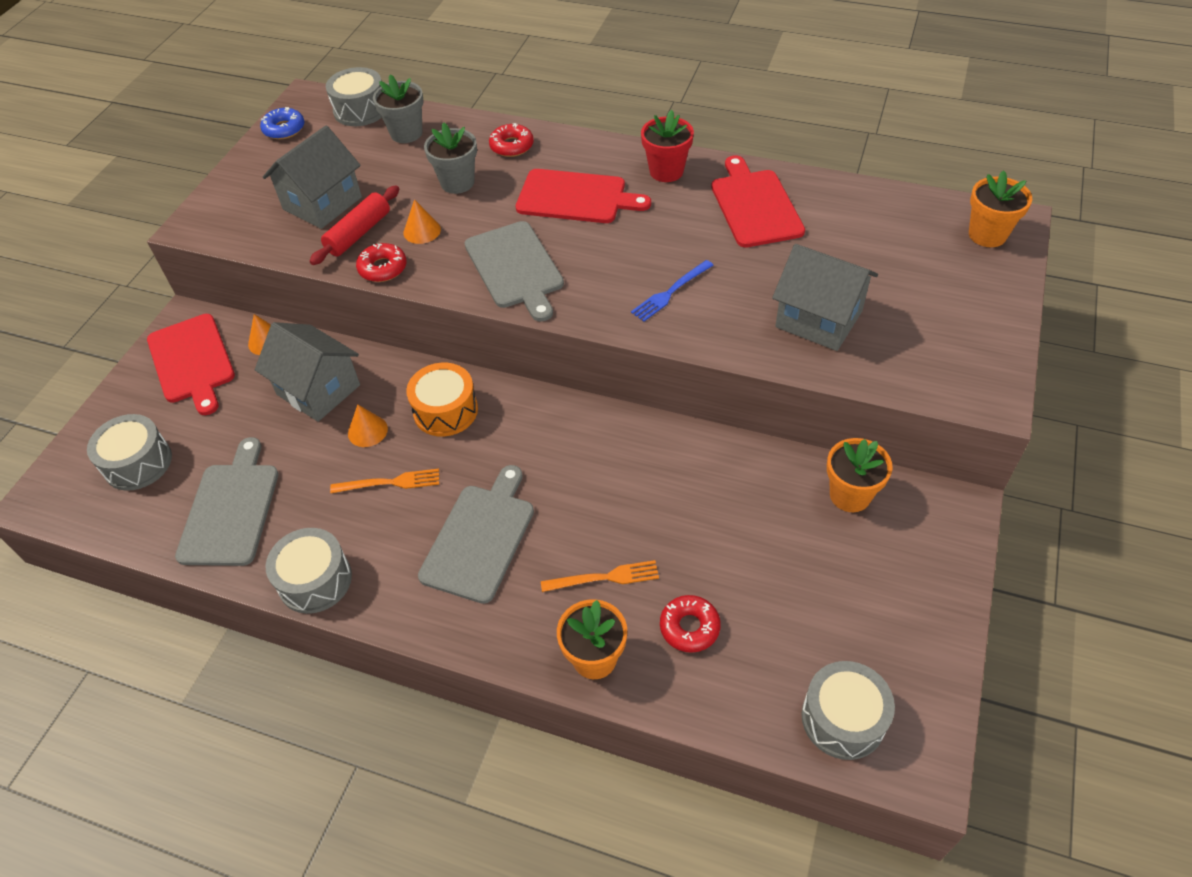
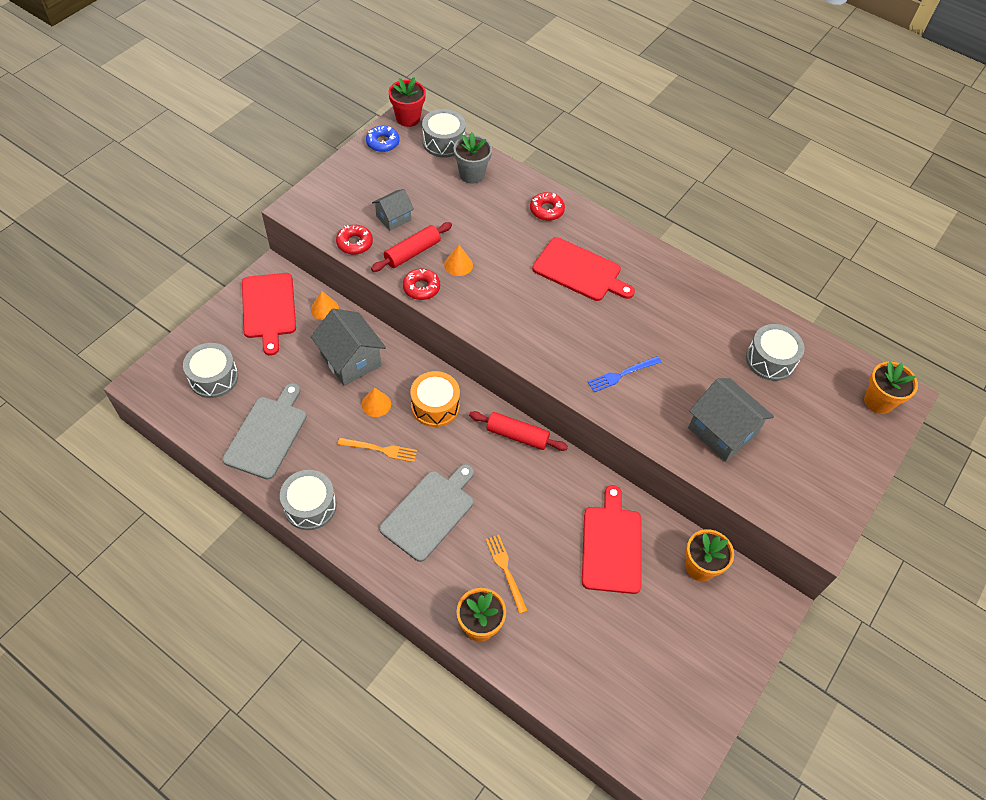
camera: 10 degrees right, 5 degrees up
(322, 203) = (393, 218): grey house -> grey house, size x0.59
(457, 182) = (496, 230): grey flower pot -> none
(515, 268) = (516, 318): grey cutting board -> none
(562, 414) = (517, 435): none -> red rolling pin
(605, 577) = (506, 570): orange fork -> orange fork turned 120 degrees counterclockwise
(666, 171) = (655, 269): red flower pot -> red flower pot (408, 118)
(689, 627) = (551, 626): red donut -> red donut (354, 243)
(755, 205) = (711, 320): red cutting board -> red cutting board (612, 545)
(843, 718) = (632, 725): grey drum -> grey drum (770, 360)

